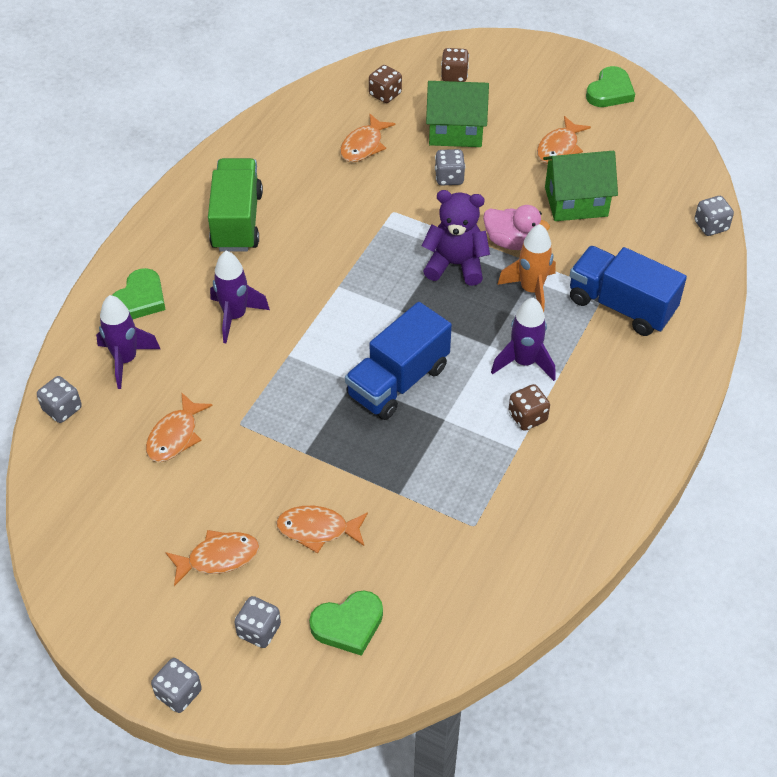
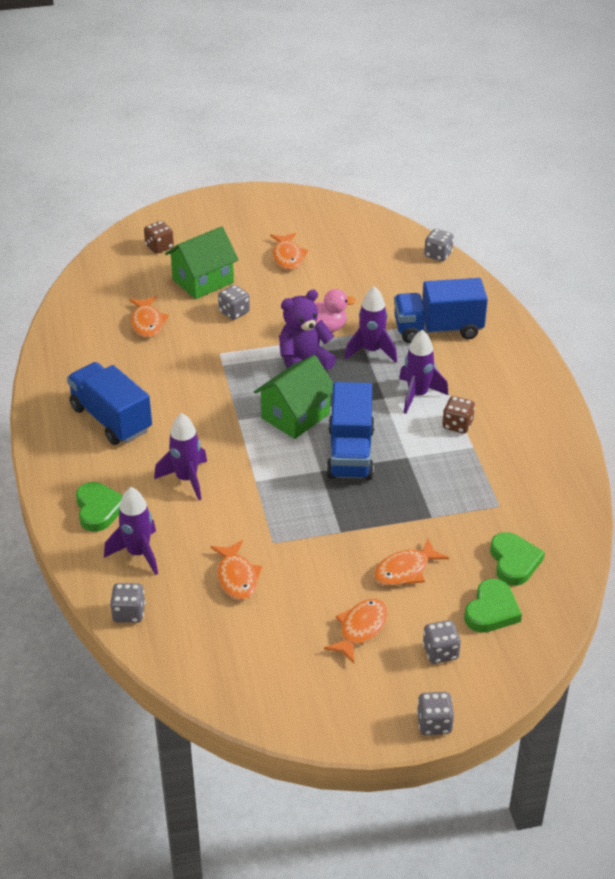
camera: 40 degrees left, 10 degrees down
(237, 221) = (111, 419): green truck -> blue truck
(385, 94) = (122, 283): brown dice -> none
(531, 290) = (371, 351): orange rocket -> purple rocket
(576, 202) = (337, 284): green house -> green house (295, 416)
(610, 91) = (280, 206): green heart -> green heart (514, 561)

